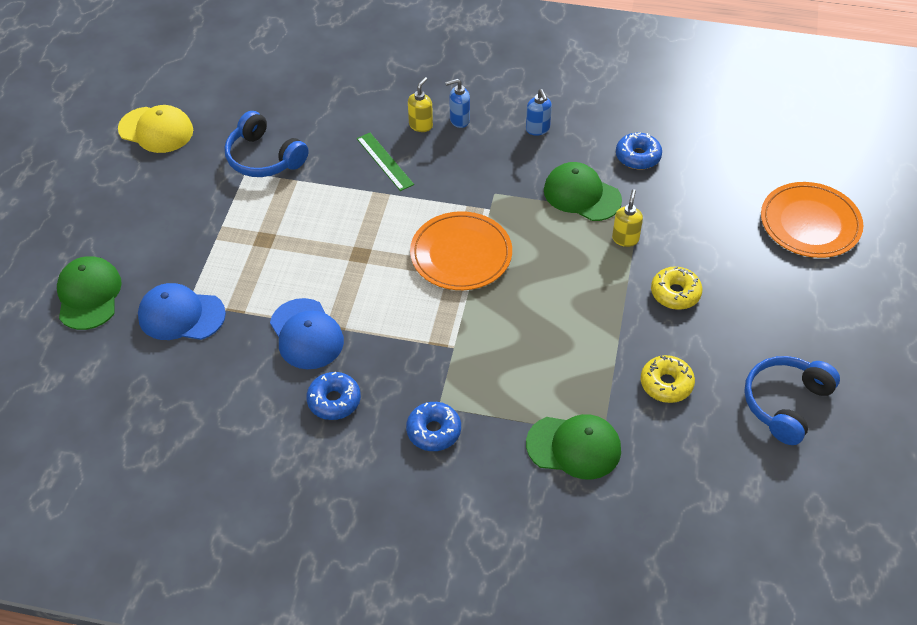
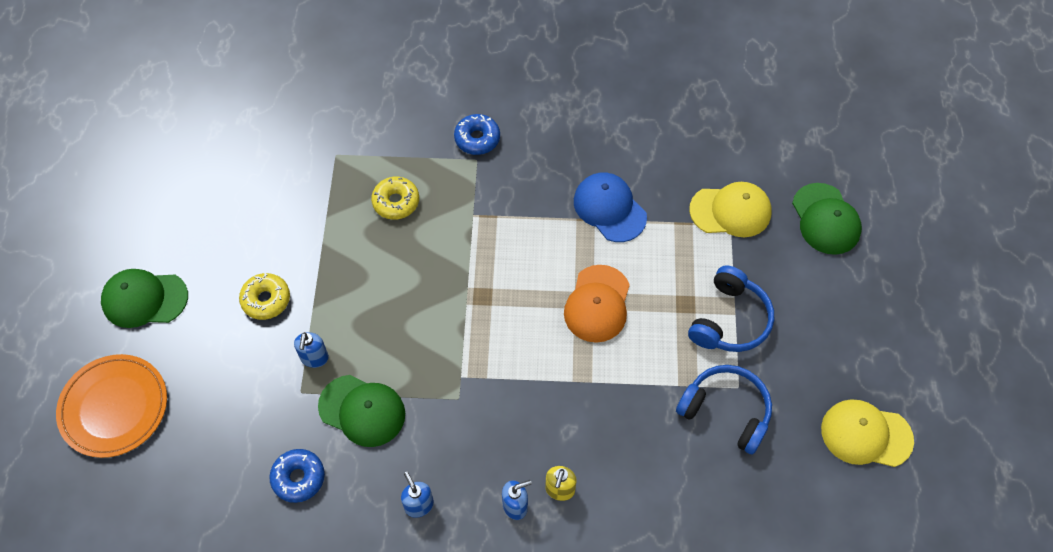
camera: 170 degrees right, 10 degrees up
(181, 315) = (730, 211): blue cap -> yellow cap
(334, 401) = (566, 152): blue donut -> none
(348, 249) = (597, 304): none -> orange cap
(384, 161) = (589, 426): green ruler -> none
(461, 254) = (482, 314): orange plate -> none
(574, 447) = (359, 141): green cap -> green cap (144, 299)
(625, 239) = (314, 358): yellow soap dispenser -> blue soap dispenser
(666, 384) = (280, 206): yellow donut -> yellow donut (396, 202)
(785, 403) = (176, 202): blue headphones -> blue headphones (730, 320)

